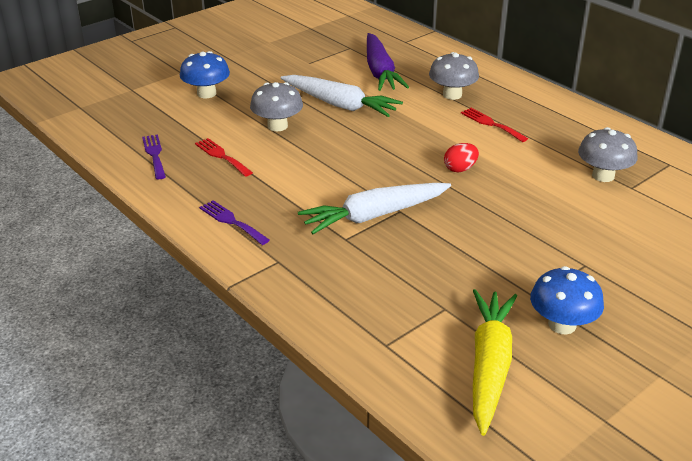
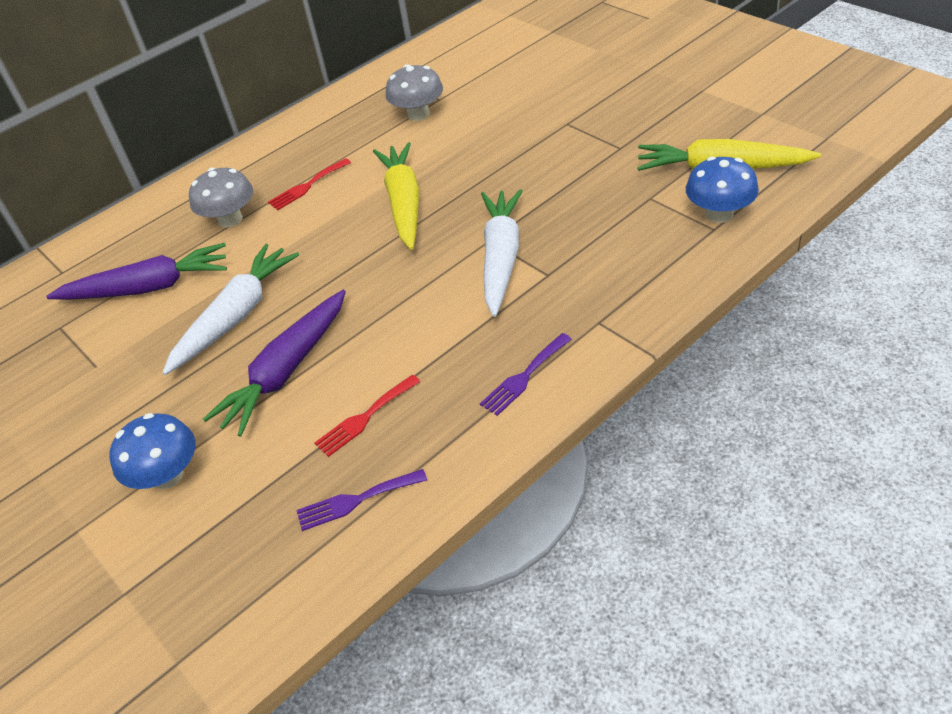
camera: 85 degrees left, 10 degrees up
(277, 126) = (286, 371): grey mushroom -> purple carrot
(374, 216) = (501, 258): white carrot -> white carrot turned 150 degrees counterclockwise
(460, 169) = (404, 203): red egg -> yellow carrot
(562, 325) = (654, 134): blue mushroom -> blue mushroom (719, 214)

